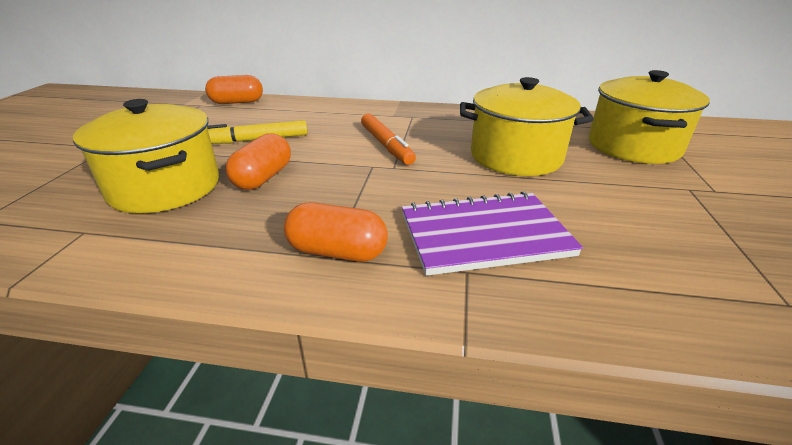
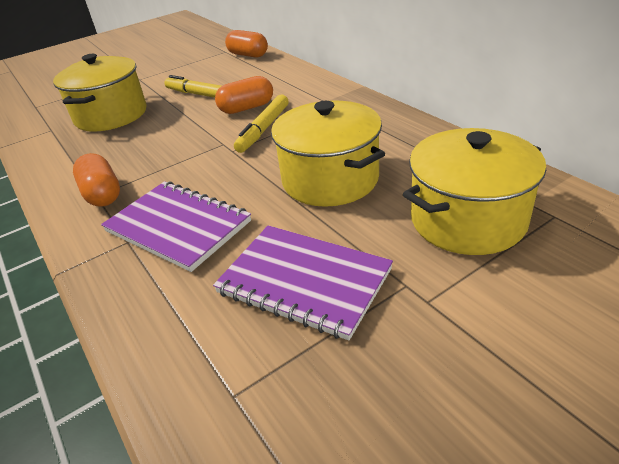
camera: 50 degrees right, 5 degrees up
(263, 178) = (156, 127): orange capsule -> orange capsule (246, 108)
(386, 145) = (263, 129): orange marker -> yellow marker
(648, 216) = (304, 281): none -> purple notebook

